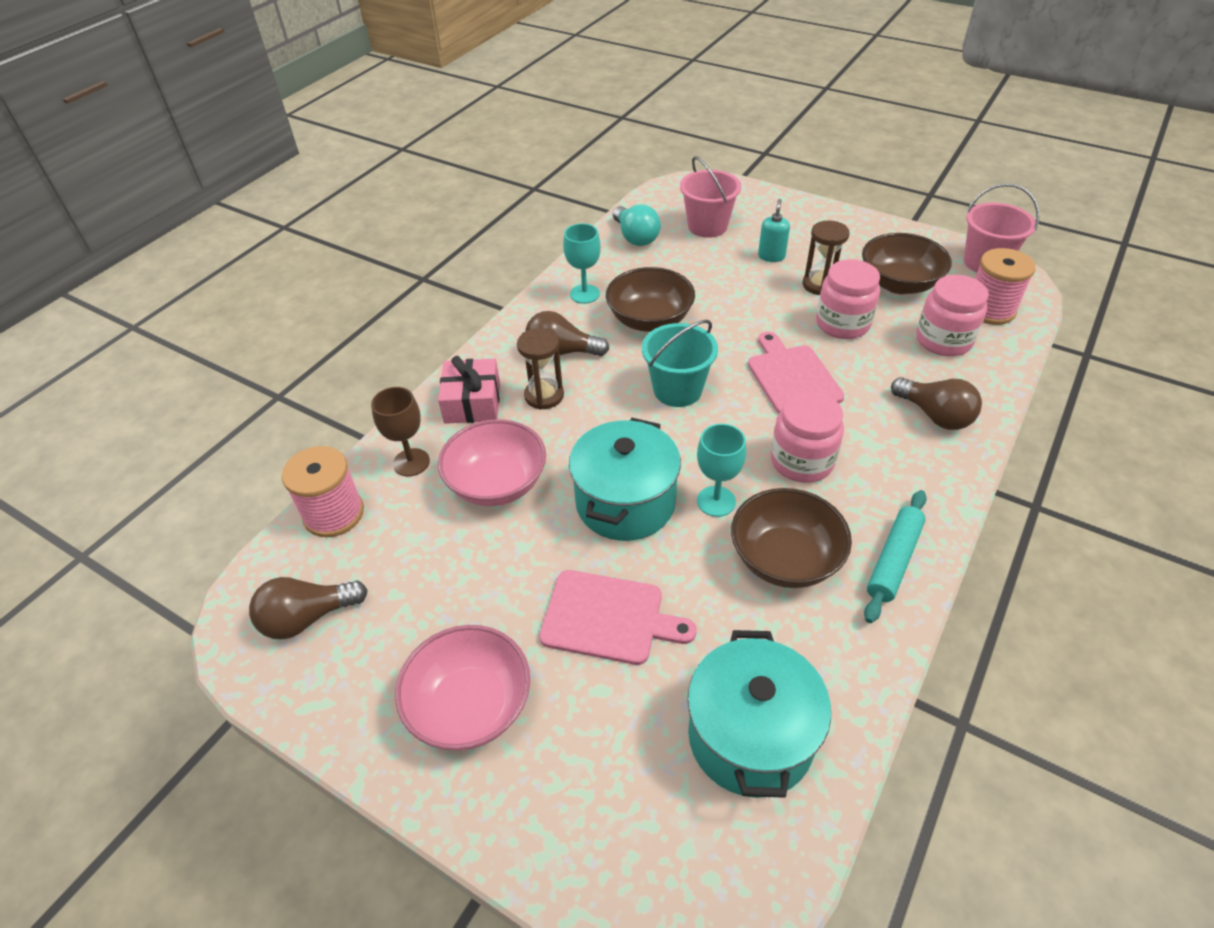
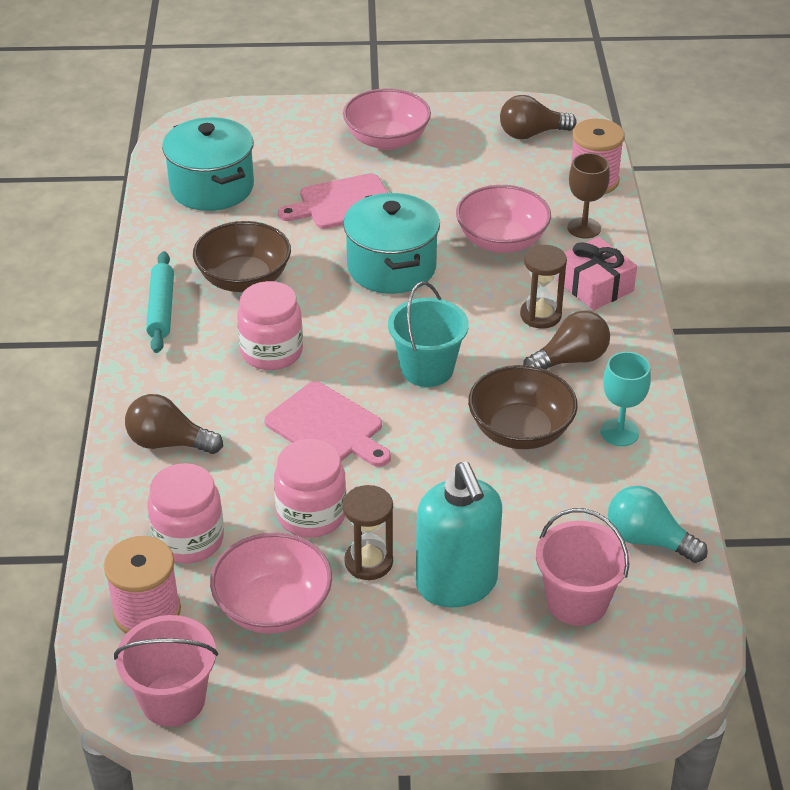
camera: 145 degrees right, 5 degrees down
(307, 618) = (531, 134): brown light bulb -> brown light bulb turned 135 degrees counterclockwise
(716, 501) = (322, 295): turquoise goblet -> none
(771, 256) = (457, 584): turquoise soap dispenser -> turquoise soap dispenser, size x2.10
(899, 284) = (273, 607): brown bowl -> pink bowl

